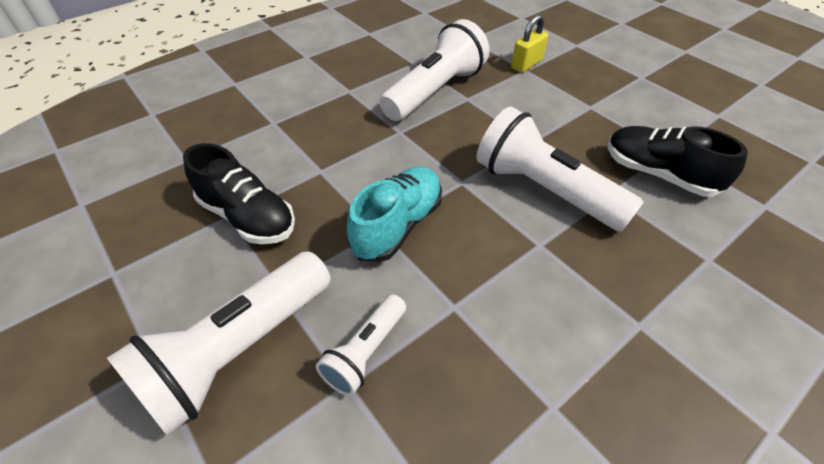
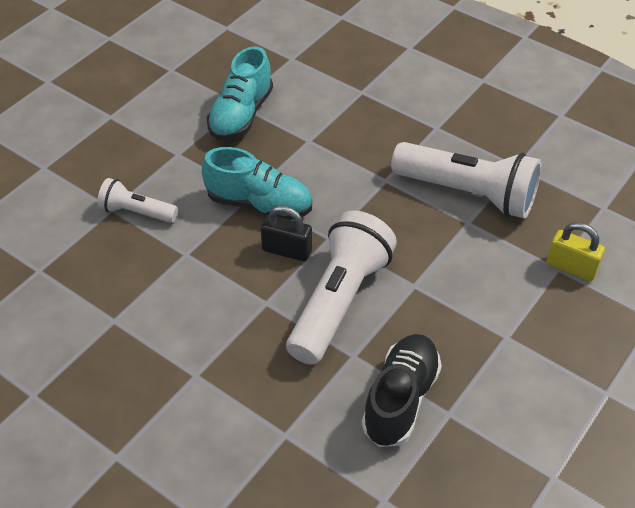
camera: 75 degrees right, 0 degrees up
(238, 350) = (125, 150): white flashlight -> none
(248, 217) = (241, 115): black shoe -> turquoise shoe
(471, 215) = (287, 250): none -> black padlock

